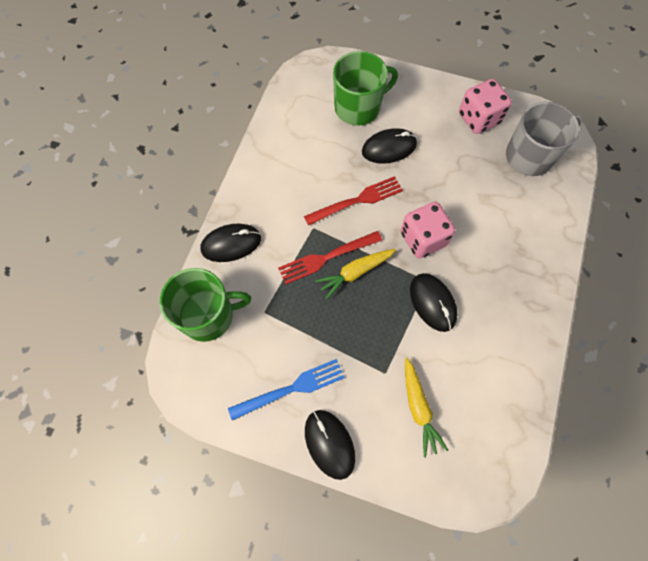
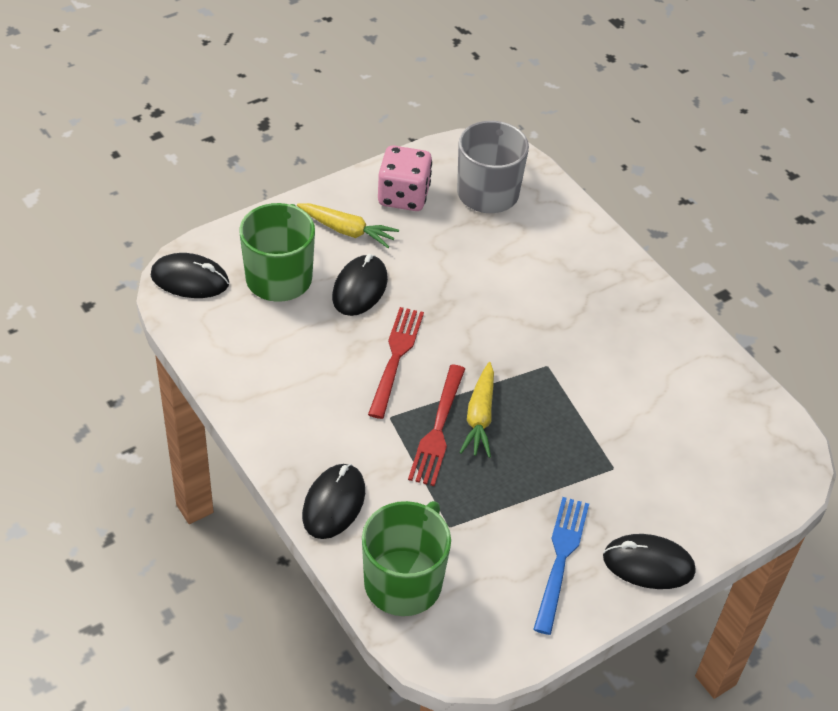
camera: 55 degrees left, 20 degrees down
(418, 407) = (672, 466): yellow carrot -> yellow carrot (346, 230)
(423, 239) = (496, 336): pink dice -> none
(432, 303) = (573, 378): black mouse -> black mouse (190, 279)

